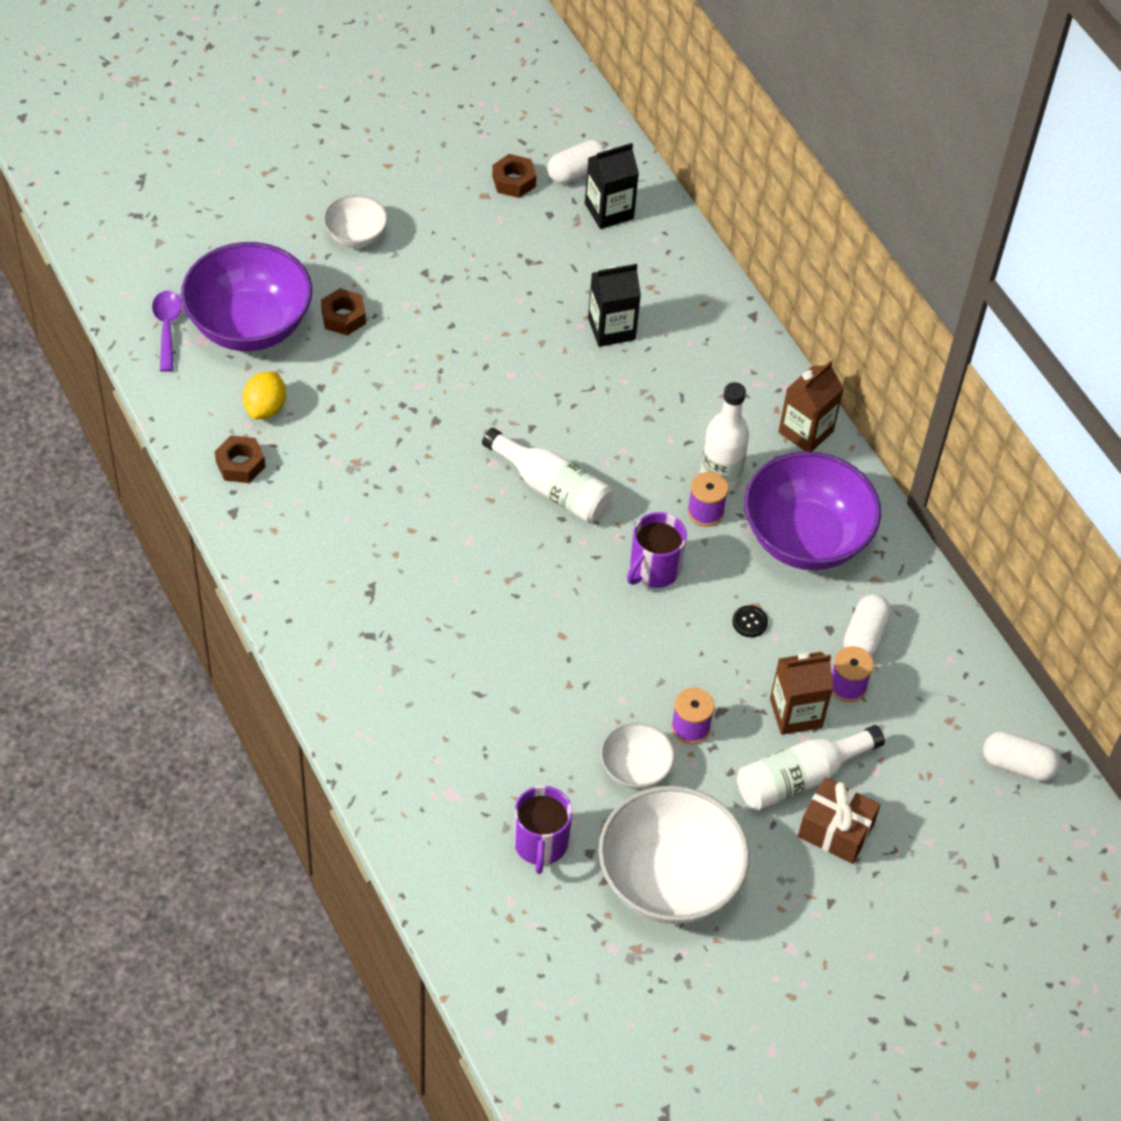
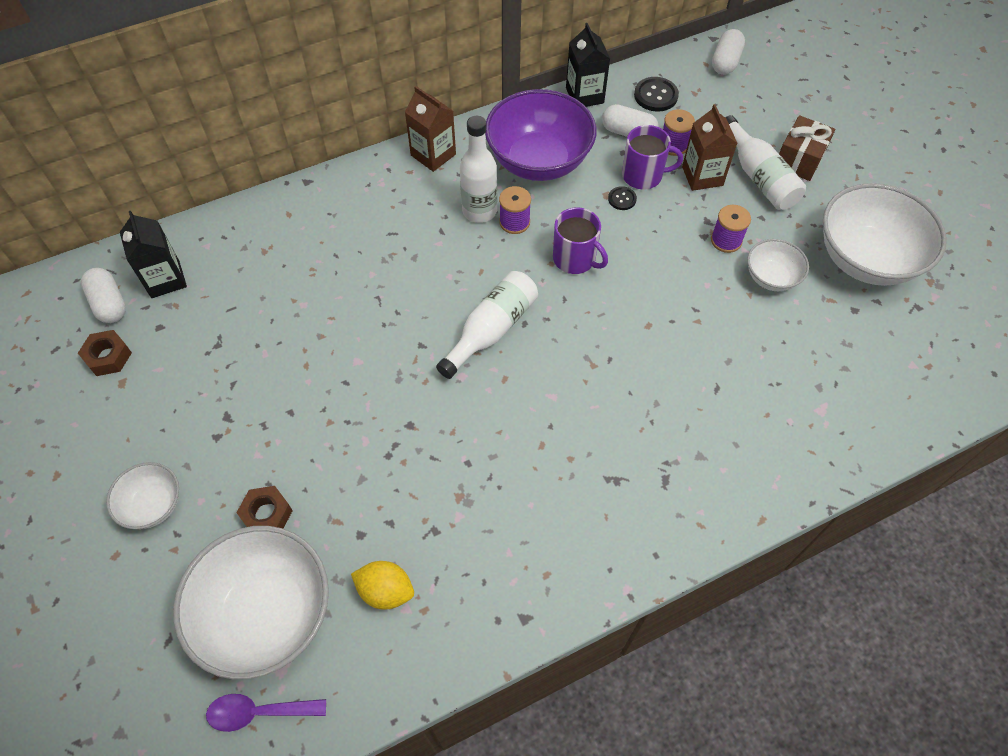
camera: 85 degrees left, 5 degrees up
(240, 464) = (461, 614): brown nut -> none
(249, 325) = (266, 614): purple bowl -> white bowl
(540, 844) = (855, 343): purple mug -> purple mug (643, 175)
(611, 329) = (310, 281): black carton -> black carton (584, 95)
(938, 673) = (655, 95): none -> black button

